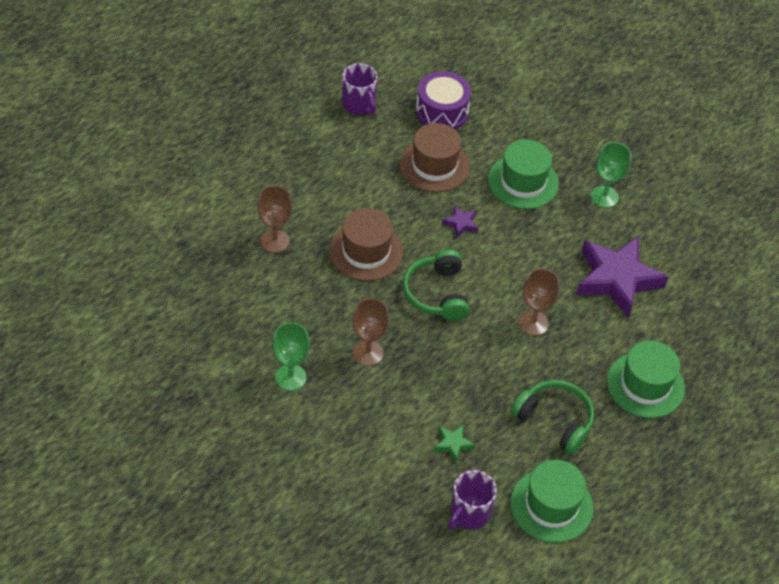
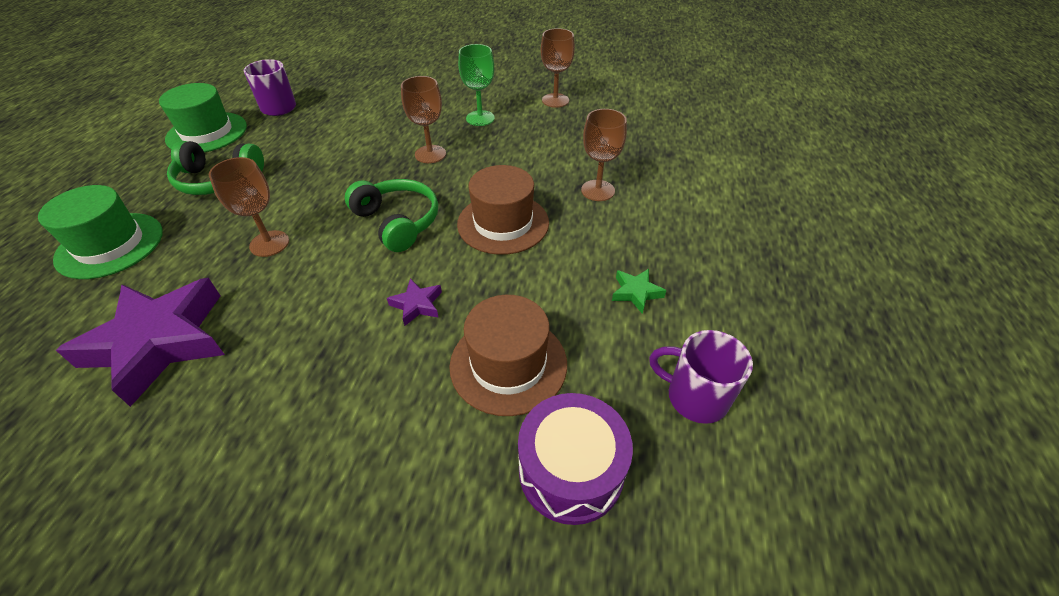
camera: 150 degrees right, 5 degrees down
(200, 363) = (555, 100): none -> brown goblet
(453, 444) = (313, 133): green star -> green star (636, 293)
(523, 182) = (358, 416): green hat -> none
(604, 197) = (199, 472): green goblet -> none

